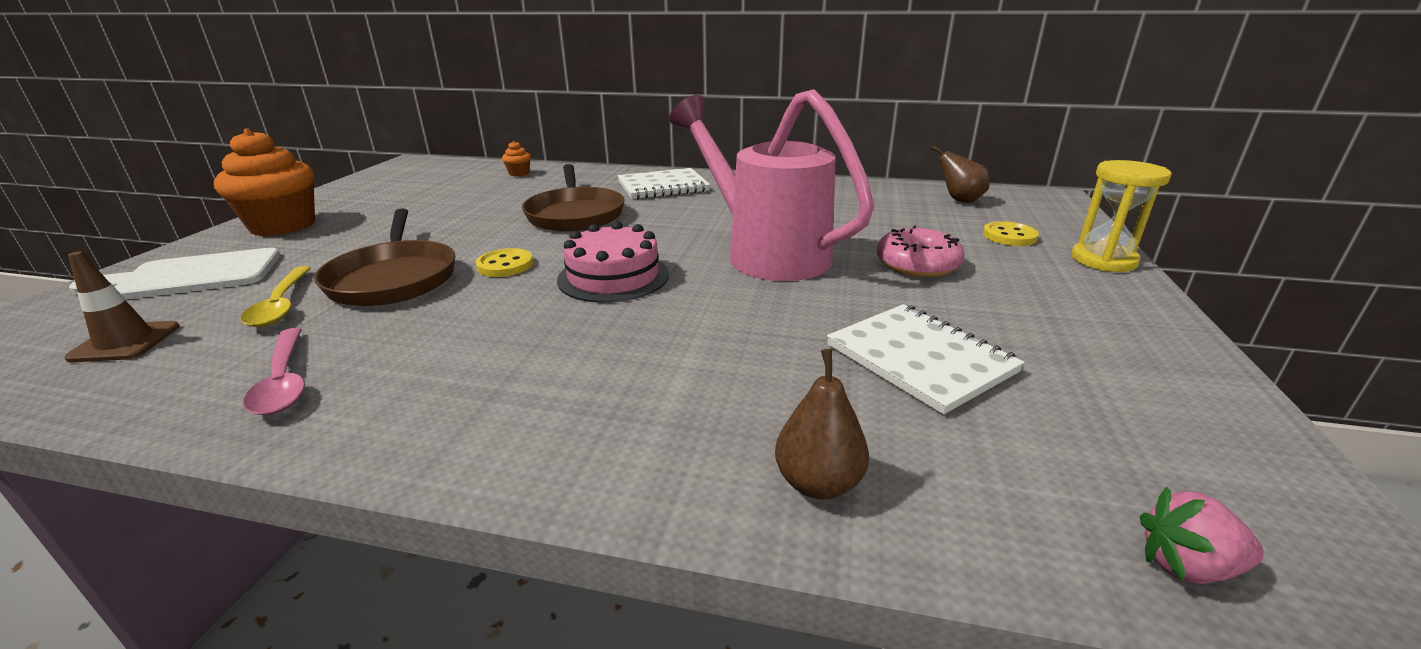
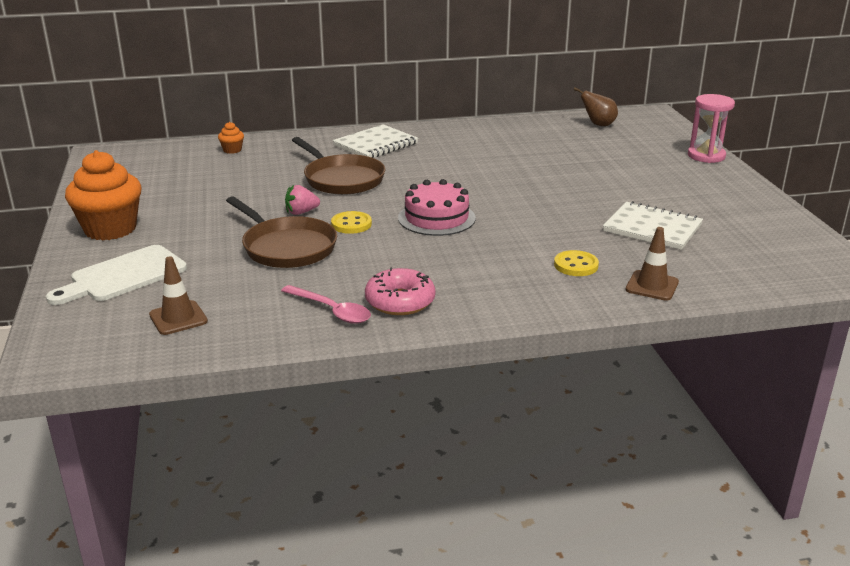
camera: 25 degrees left, 0 degrees up
(281, 305) = (240, 278): yellow spoon -> none
(765, 252) = (512, 185): pink watering can -> none
(818, 483) = (652, 286): brown pear -> brown traffic cone
(917, 264) = (609, 176): pink donut -> pink donut (400, 301)
(1009, 236) = (647, 148): yellow button -> yellow button (576, 265)
(1103, 260) = (706, 156): yellow hourglass -> pink hourglass
(1186, 566) = (794, 278): pink strawberry -> pink strawberry (301, 212)

